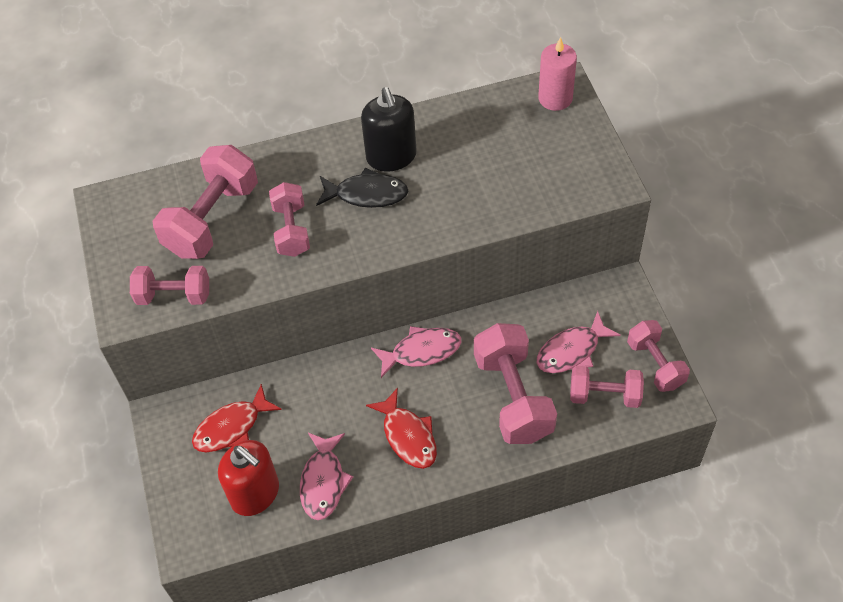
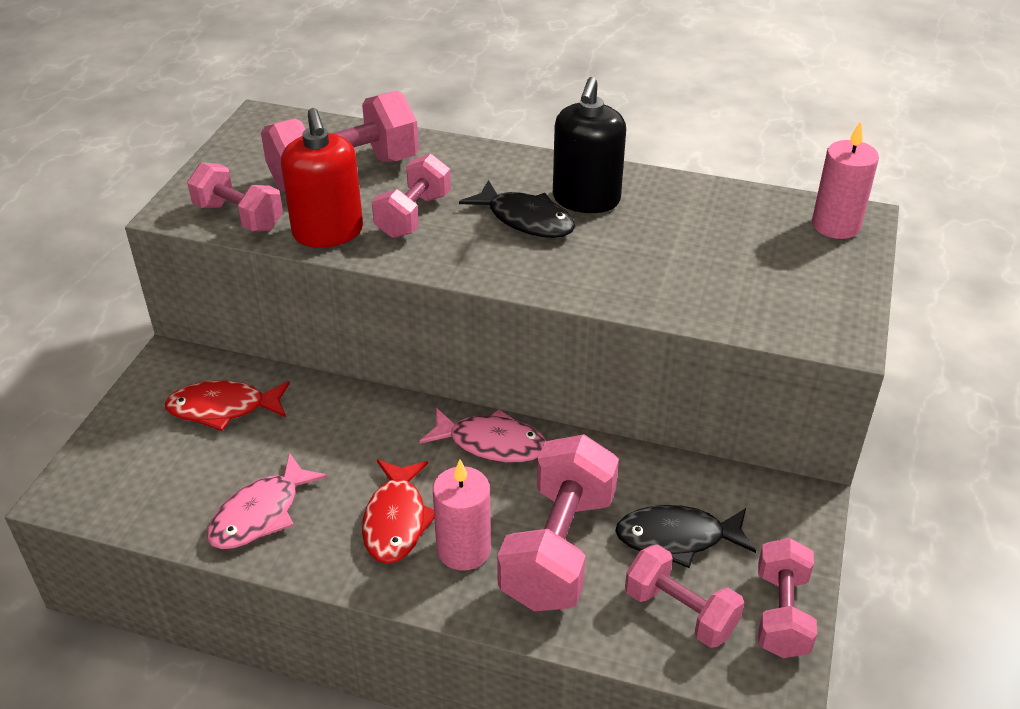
camera: 30 degrees right, 15 degrees down
(255, 493) = (181, 484): red soap dispenser -> red soap dispenser (328, 232)
(461, 430) = (463, 549): none -> pink candle
(572, 351) = (677, 538): pink fish -> black fish

